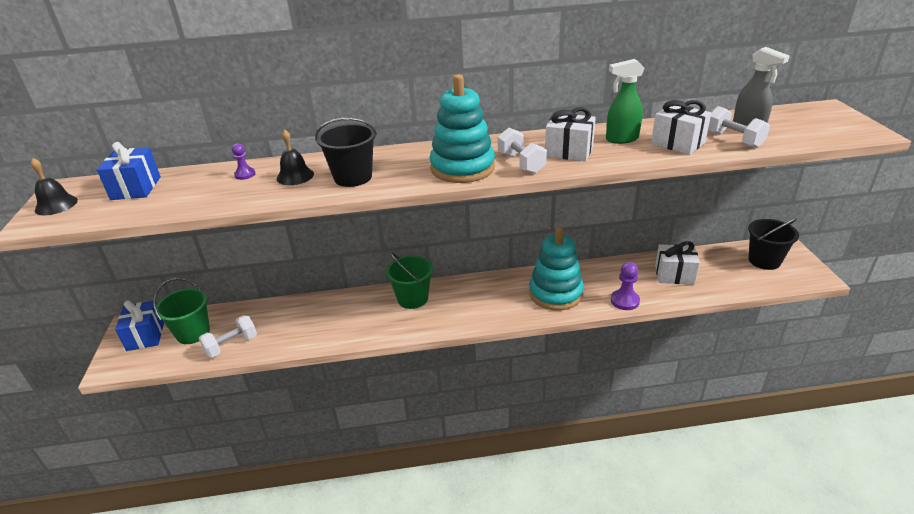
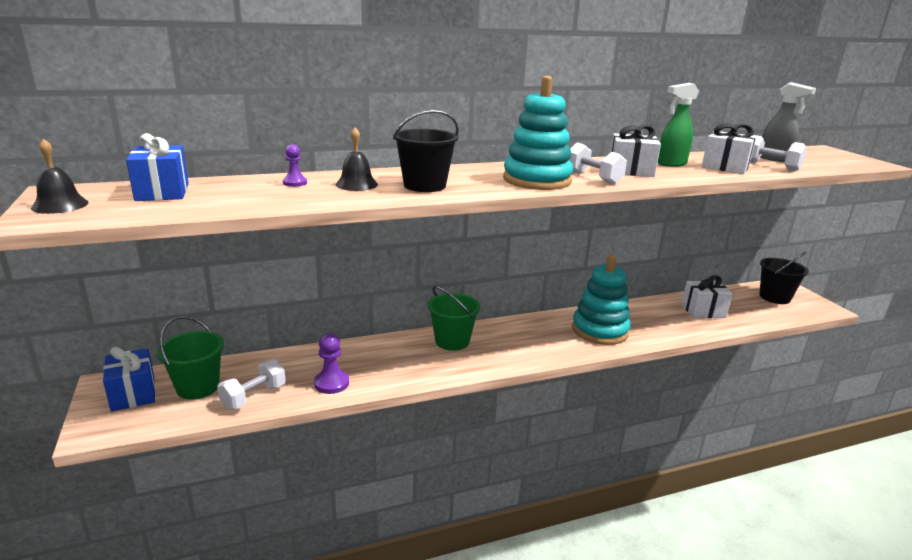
camera: 15 degrees left, 10 degrees down
(625, 301) = (670, 334): purple pawn -> purple pawn (331, 383)

